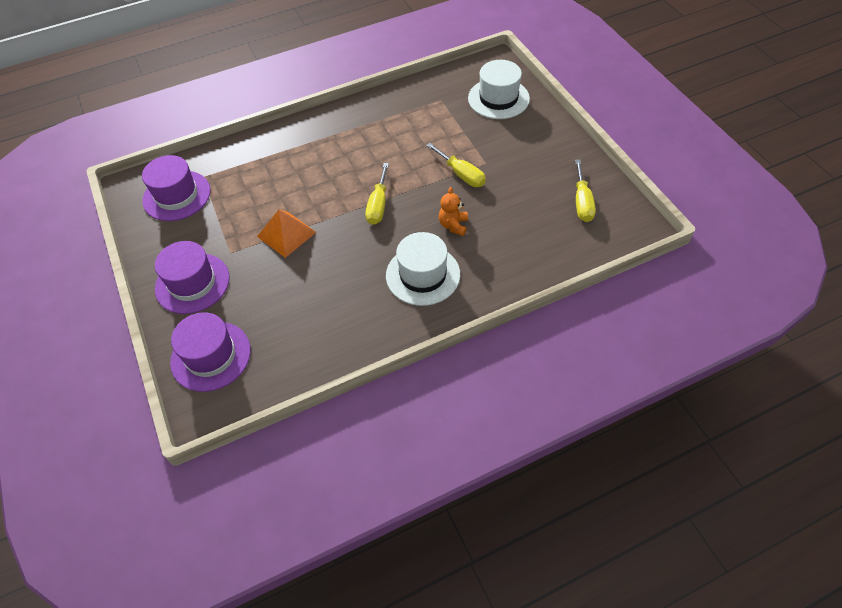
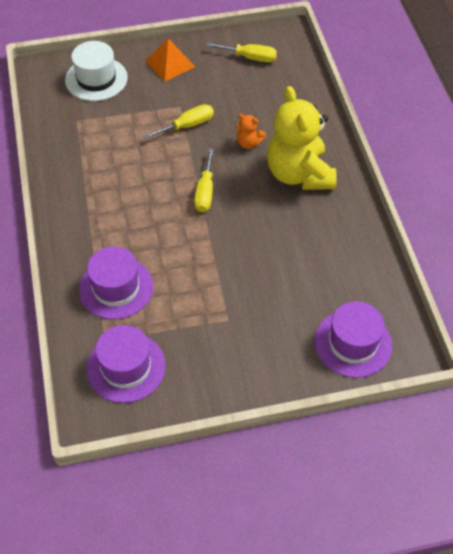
camera: 80 degrees left, 0 degrees up
(192, 283) = (259, 356): purple hat -> purple hat (116, 288)
(286, 234) = (218, 269): orange pyramid -> orange pyramid (170, 63)
(378, 205) = (205, 192): yellow screwdriver -> yellow screwdriver turned 75 degrees clockwise
(423, 275) = (299, 174): white hat -> yellow teddy bear

